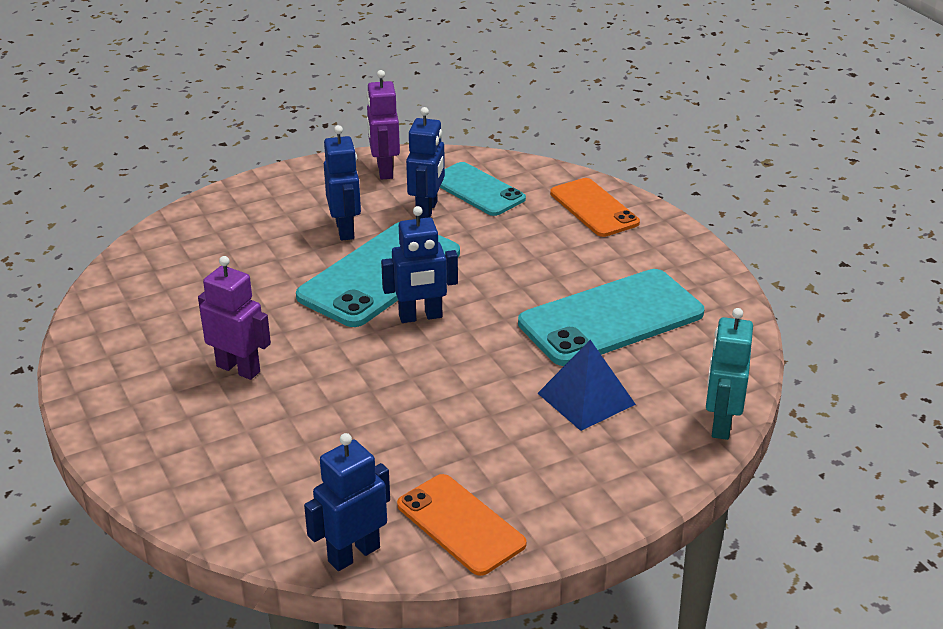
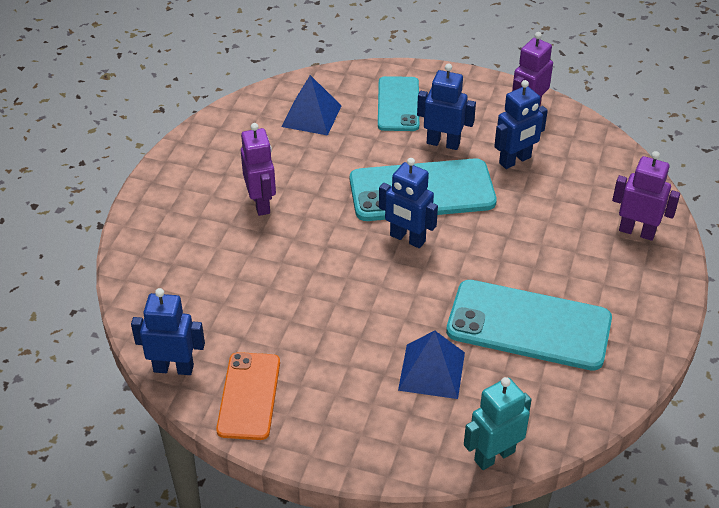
camera: 45 degrees right, 10 degrees up
(184, 273) = (311, 116): none -> blue pyramid
(345, 230) = (443, 143): blue robot -> blue robot turned 105 degrees counterclockwise
(477, 190) = (571, 165): turquoise phone -> turquoise phone (398, 104)
(594, 208) = (637, 231): orange phone -> purple robot

